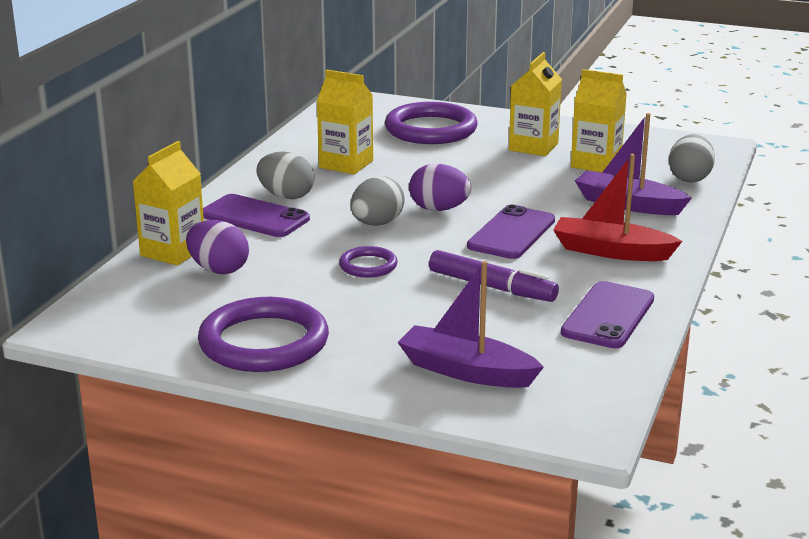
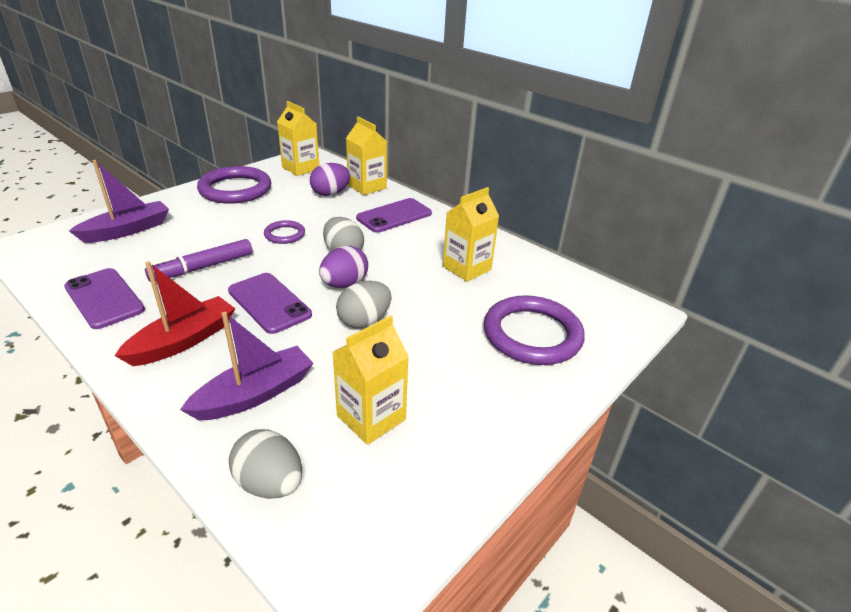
camera: 110 degrees right, 10 degrees up
(286, 196) = (420, 232): grey egg -> grey egg (364, 321)
(533, 147) = (448, 388): yellow carton -> yellow carton (300, 168)

